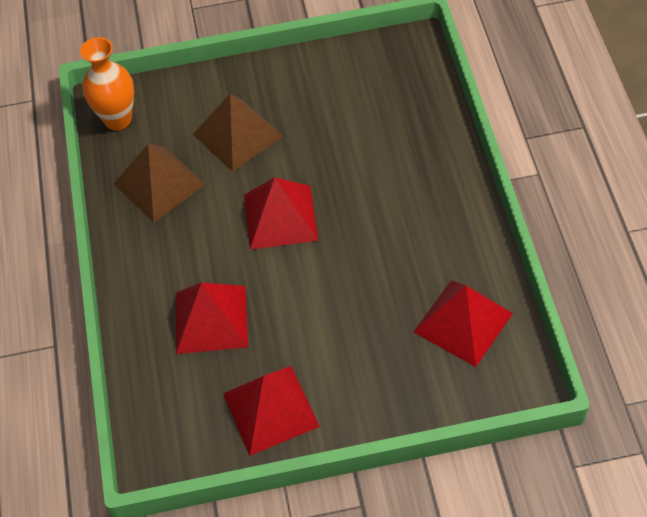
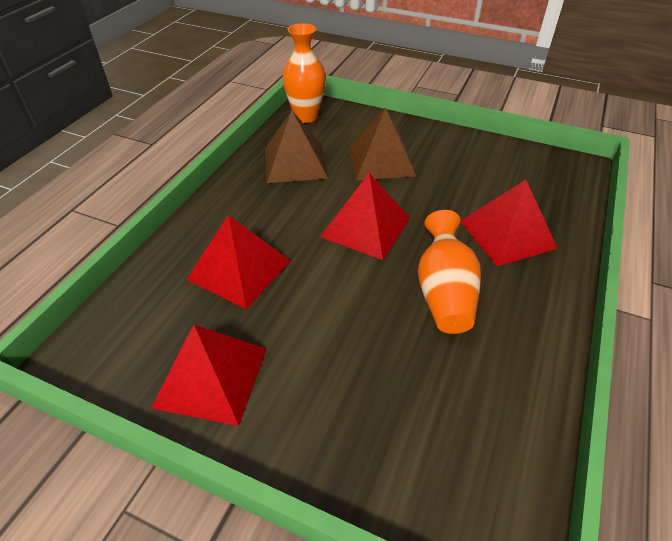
camera: 30 degrees right, 10 degrees down
(384, 241) = (444, 292): none -> orange vase
(463, 322) = (473, 416): red pyramid -> red pyramid (507, 234)

